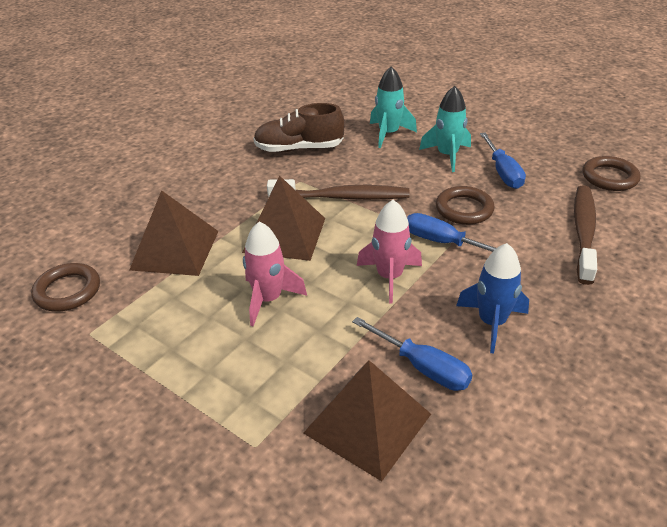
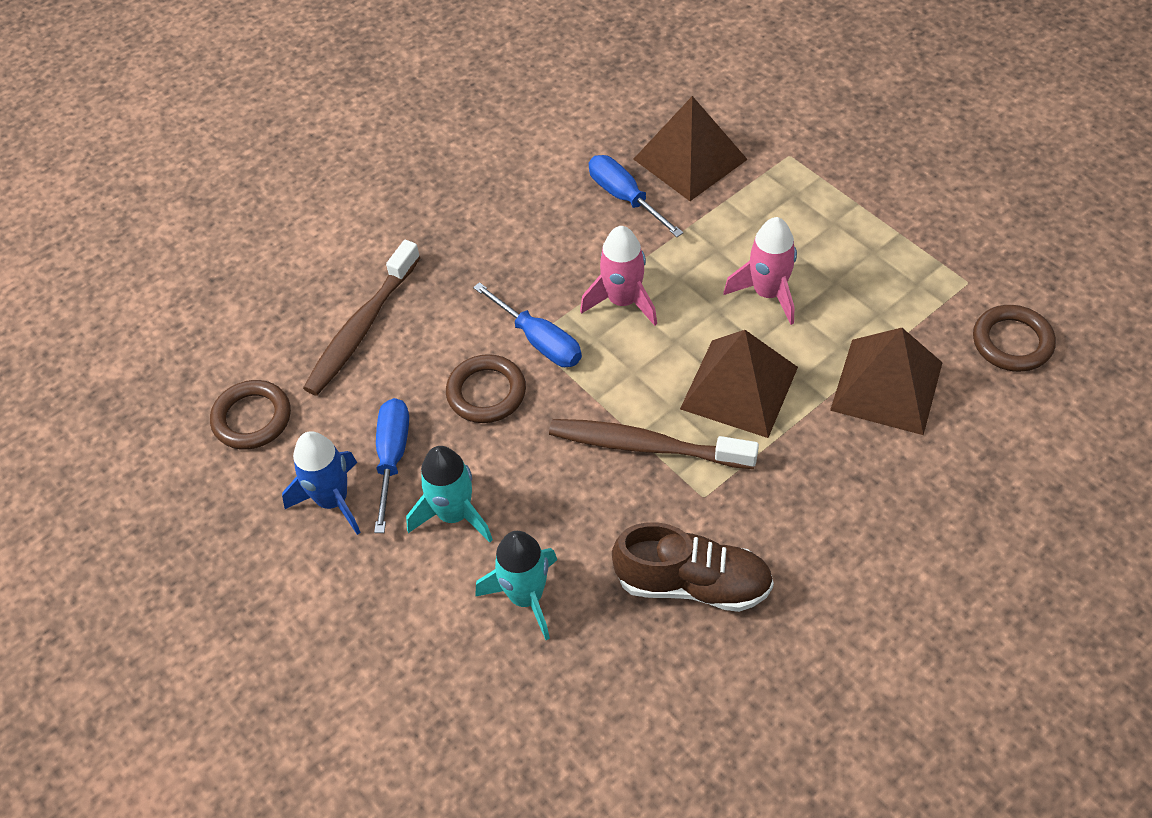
camera: 165 degrees left, 15 degrees up
(491, 323) = (537, 231): blue rocket -> blue rocket (333, 500)

